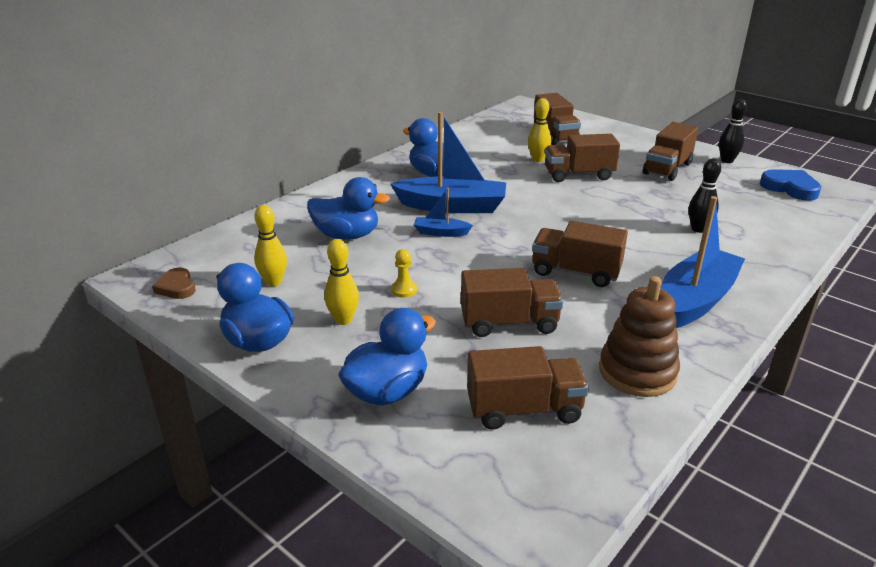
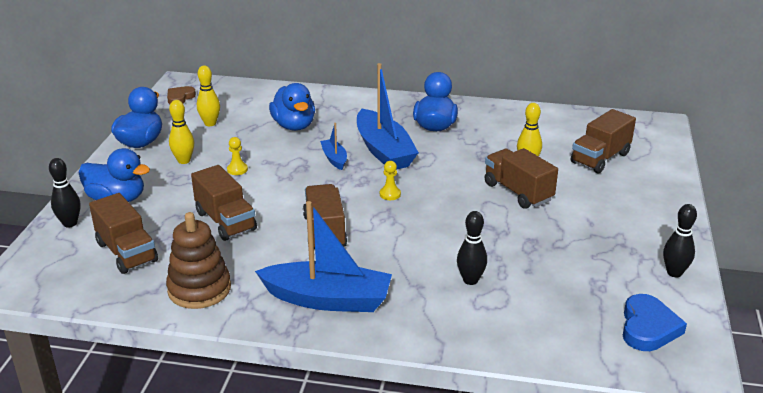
camera: 60 degrees right, 0 degrees up
(412, 446) = (70, 223): none -> black bowling pin
(534, 224) = (390, 194): none -> yellow pawn
(667, 169) = (598, 238): brown truck -> none

